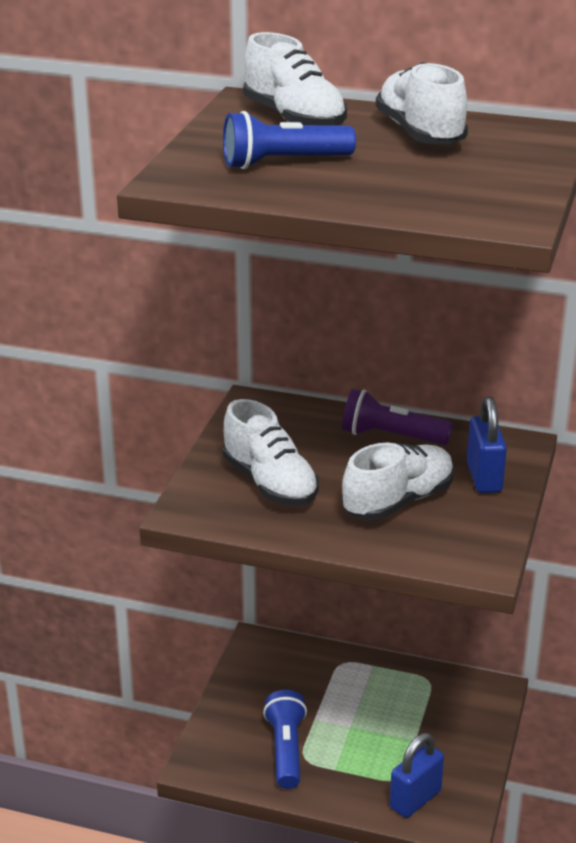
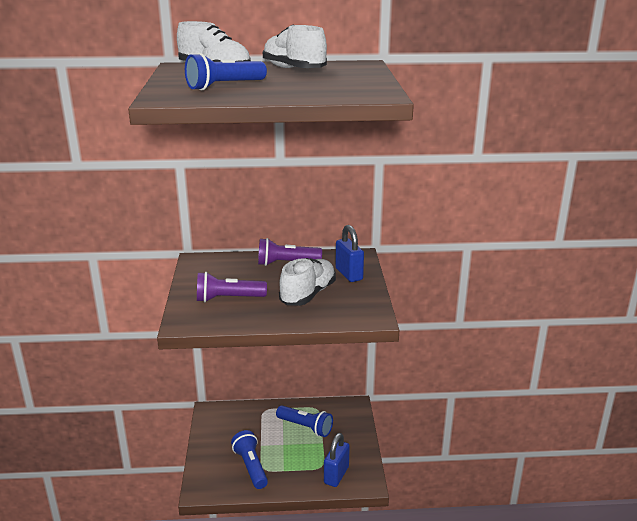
camera: 20 degrees left, 5 degrees down
(270, 483) = (228, 299): white shoe -> purple flashlight
(398, 708) = (306, 427): none -> blue flashlight

